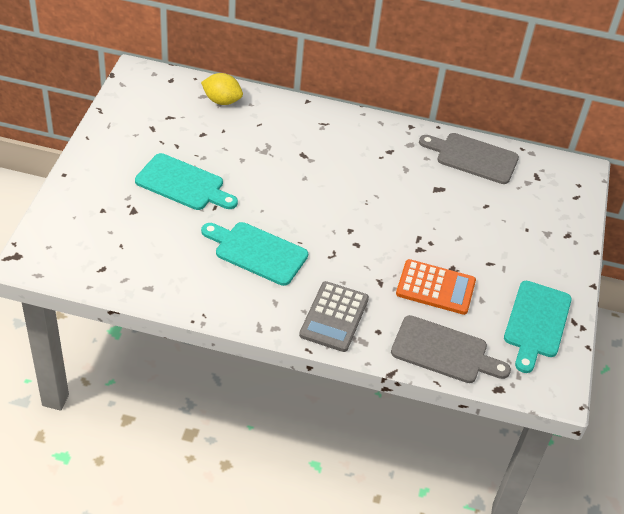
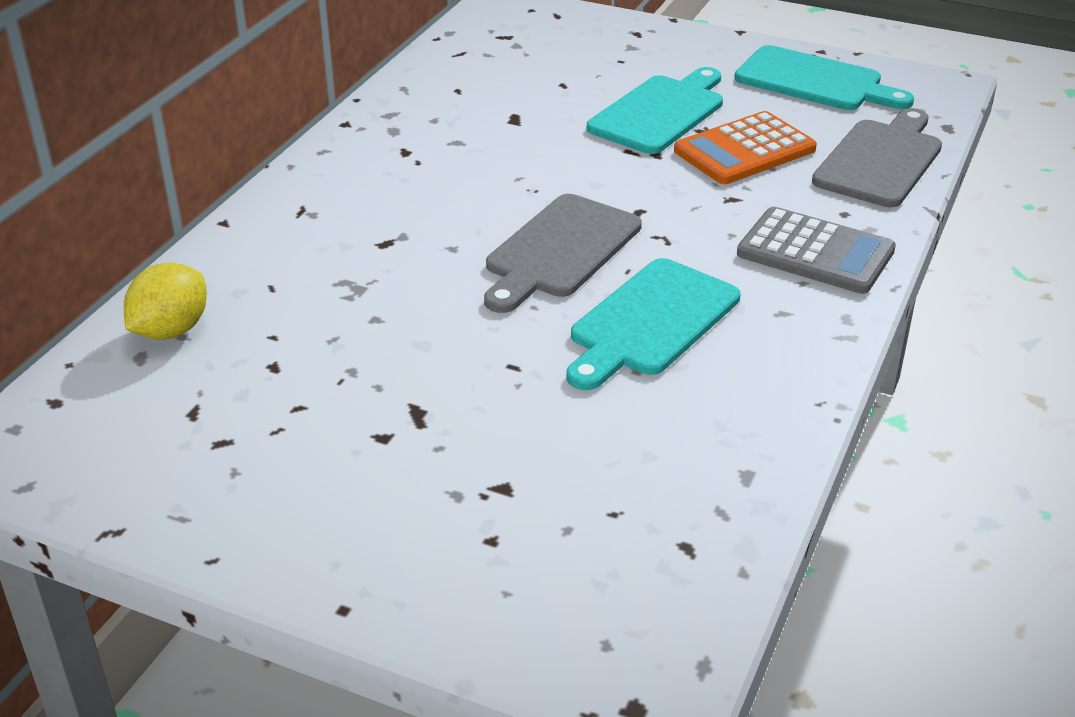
camera: 75 degrees left, 10 degrees down
(183, 184) = (431, 405): turquoise cutting board -> turquoise cutting board (660, 112)
(435, 287) = (744, 150): orange calculator -> orange calculator turned 150 degrees counterclockwise
(473, 157) = (446, 79): grey cutting board -> grey cutting board (560, 251)

